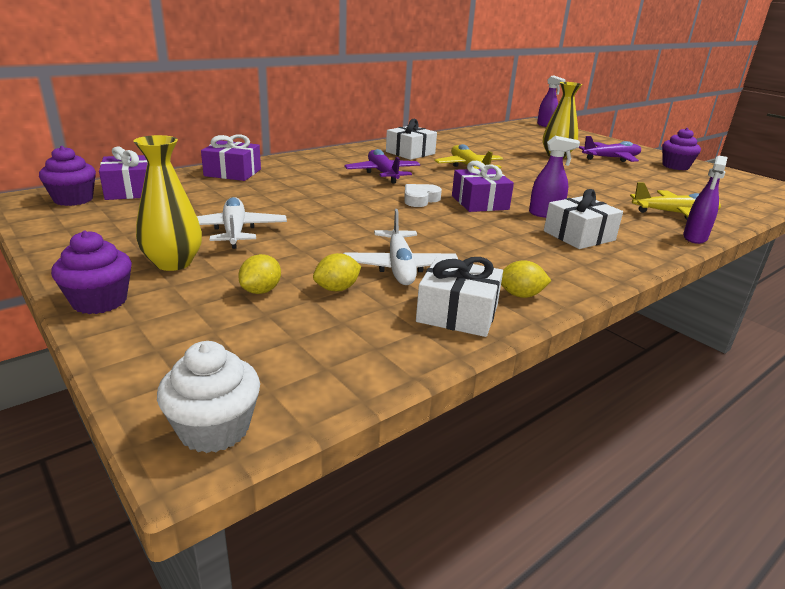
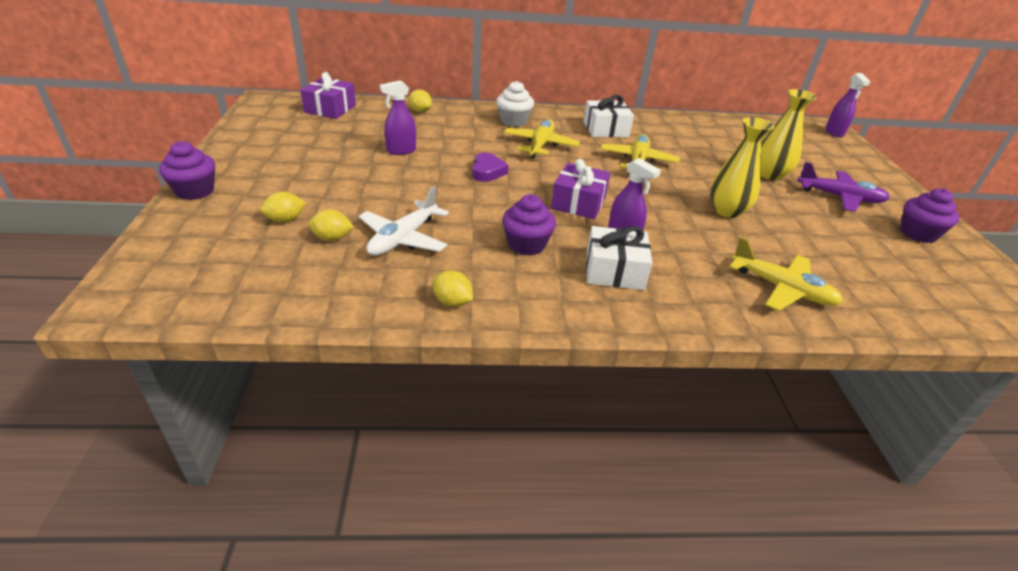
camera: 35 degrees right, 10 degrees up
(73, 199) = (287, 107): purple cupcake -> purple cupcake (526, 245)
(173, 263) = (269, 178): yellow vase -> yellow vase (727, 211)
(214, 429) = (127, 299): white cupcake -> white cupcake (513, 121)
(233, 173) = (420, 111): purple gift -> yellow lemon
(234, 231) = (342, 165): white plane -> none
(376, 201) = (487, 171): none -> purple heart
(383, 173) = (540, 145): purple plane -> yellow plane
(420, 199) = (528, 182): white heart -> none
(457, 313) = (378, 294): white gift -> none
(695, 238) = (747, 323): purple spray bottle -> purple spray bottle (401, 150)

